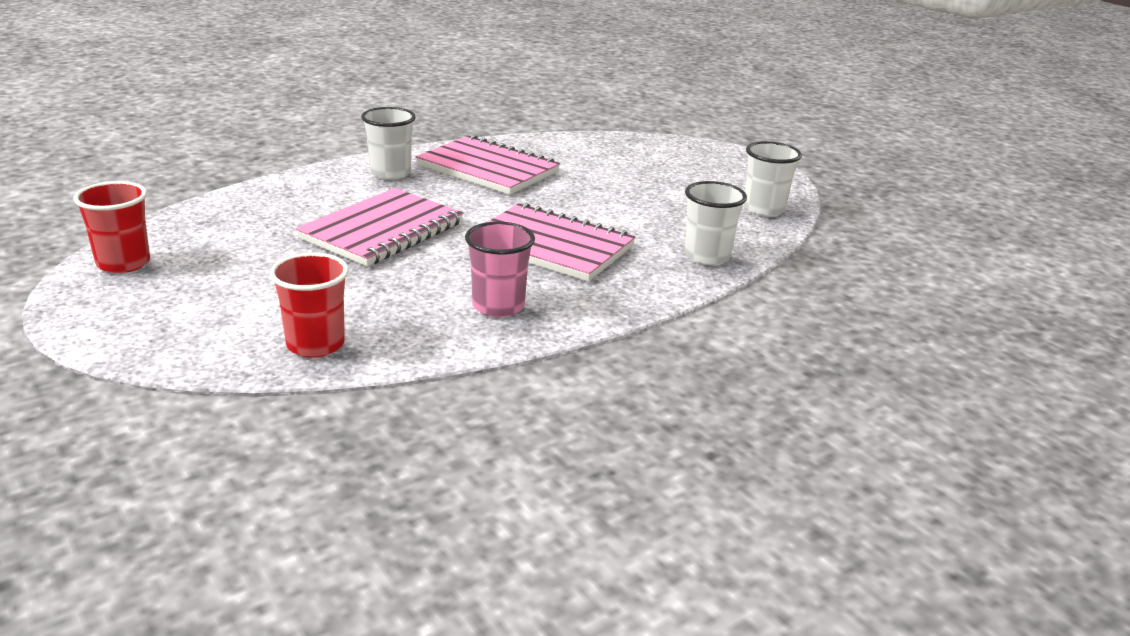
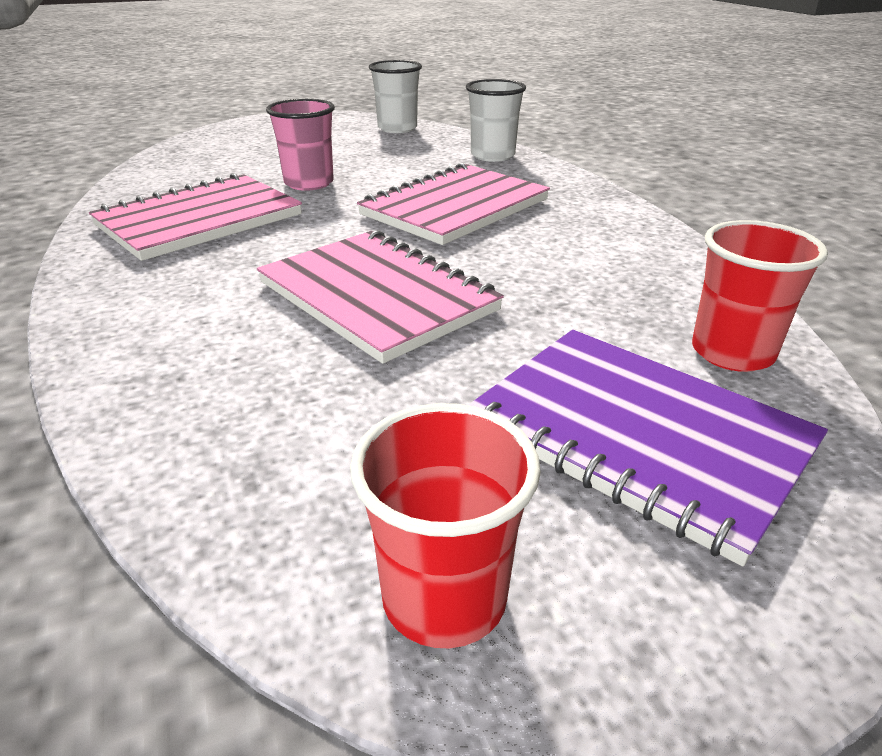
camera: 75 degrees left, 5 degrees up
(223, 307) = (638, 437): none -> purple notebook
(390, 173) = (155, 283): white cup -> none
(498, 306) = (604, 242): pink cup -> pink cup (309, 183)

